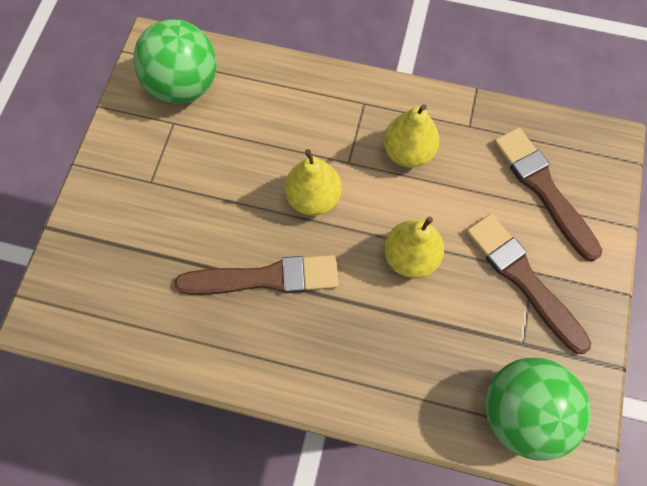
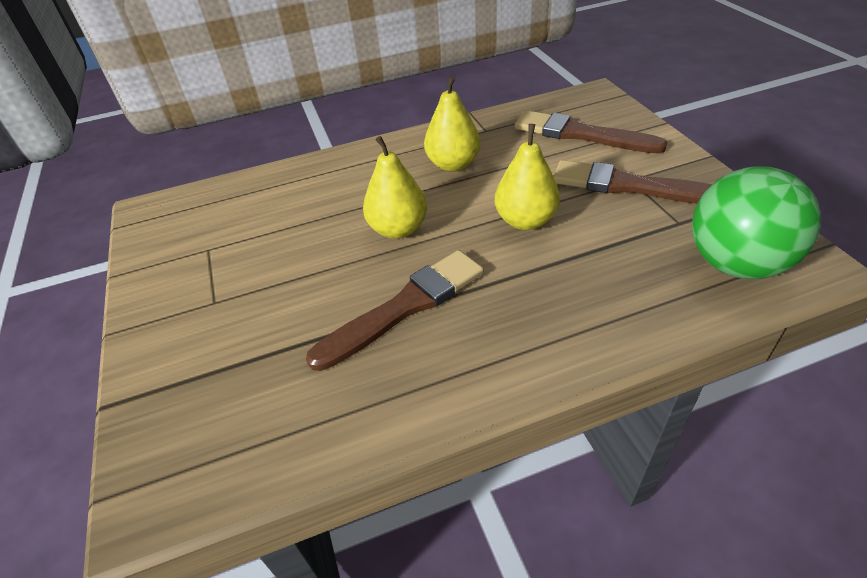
camera: 30 degrees left, 25 degrees down
(184, 85) = (200, 220): green ball -> none

